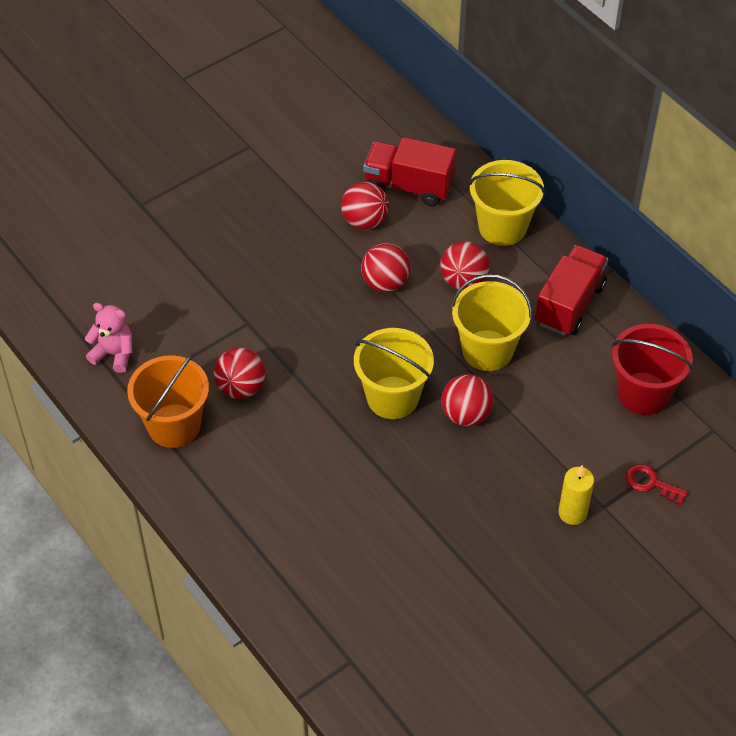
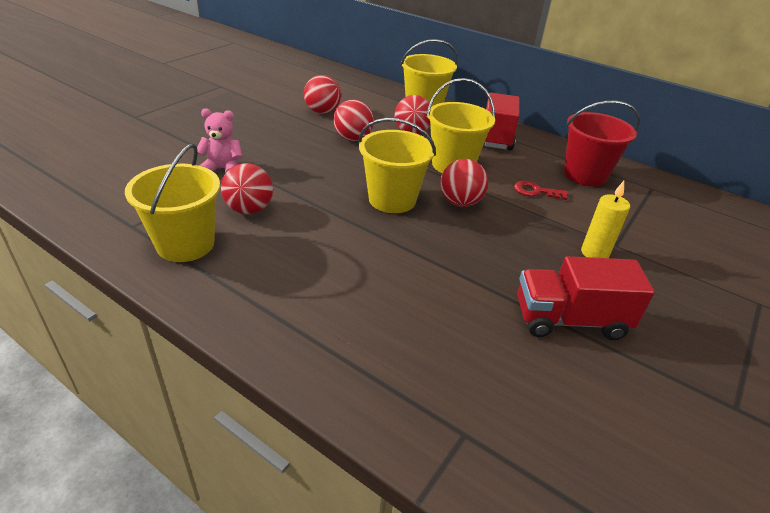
camera: 20 degrees left, 15 degrees down
(114, 354) = (115, 201): pink teddy bear -> pink teddy bear (223, 169)
(174, 425) = (185, 244): orange bucket -> yellow bucket
(408, 186) = (347, 95): red truck -> red truck (569, 320)
(650, 483) = (638, 225): red key -> red key (535, 191)

